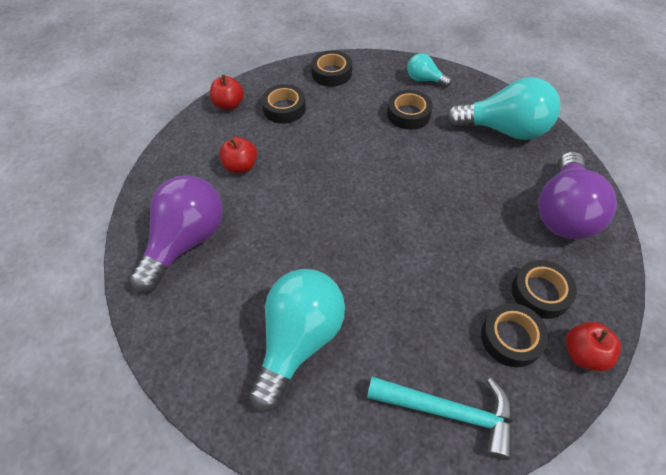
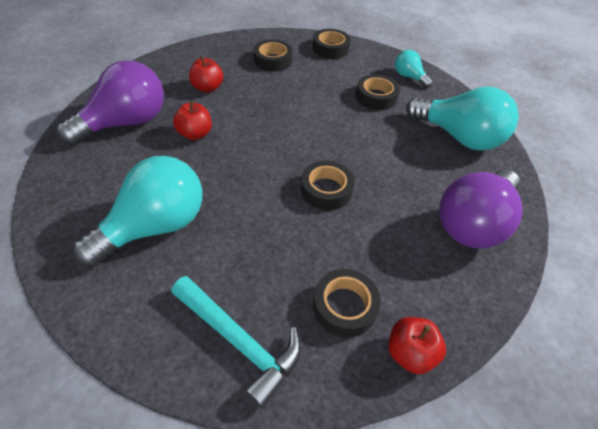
camera: 20 degrees right, 5 degrees down
(229, 105) = (231, 45): red apple -> red apple (195, 134)
(540, 292) = (401, 280): black tape -> black tape (326, 190)

